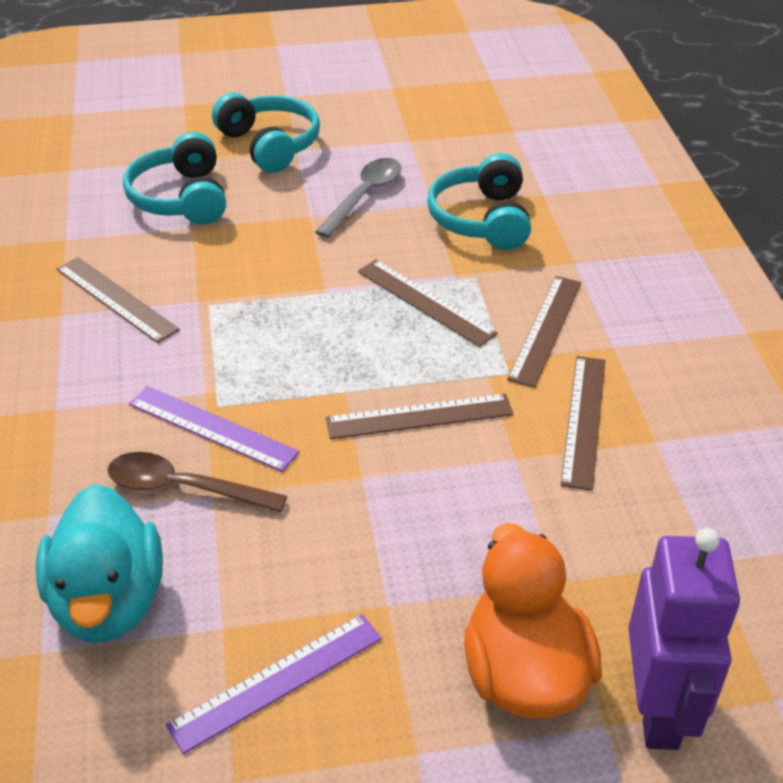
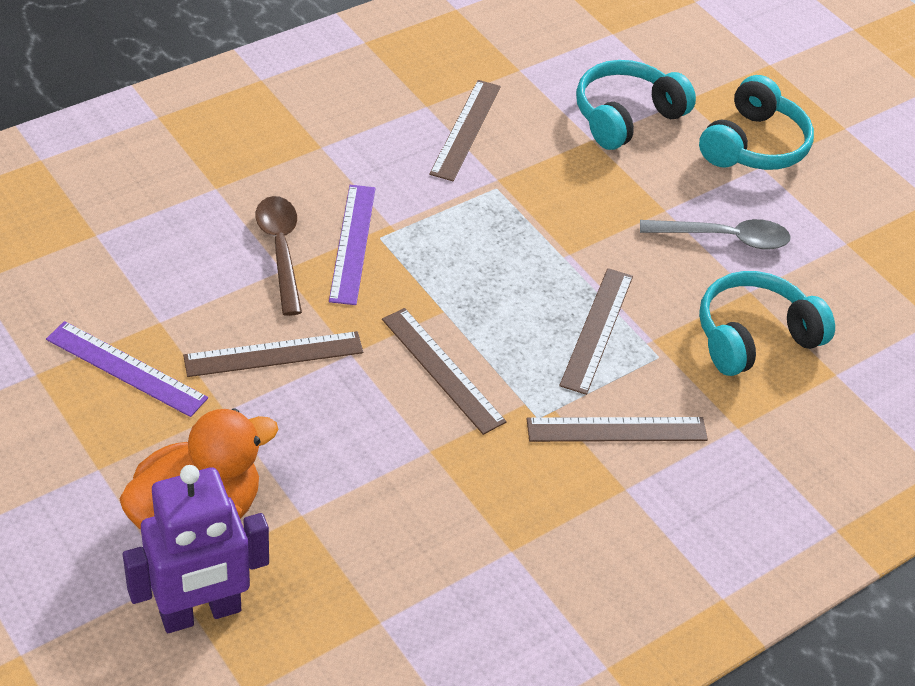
camera: 60 degrees right, 5 degrees up
(108, 601) = (154, 251): turquoise duck -> none
(583, 420) = (507, 488): brown ruler -> brown ruler (273, 354)

